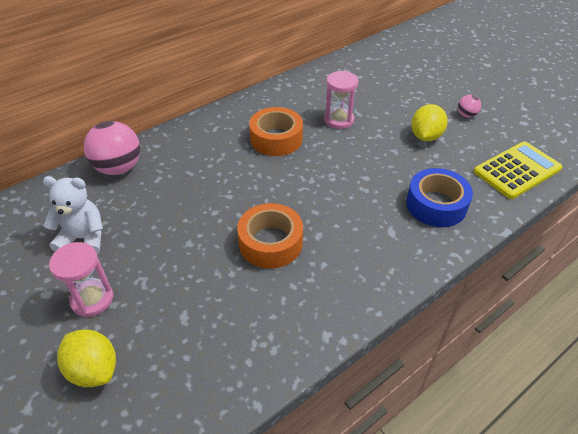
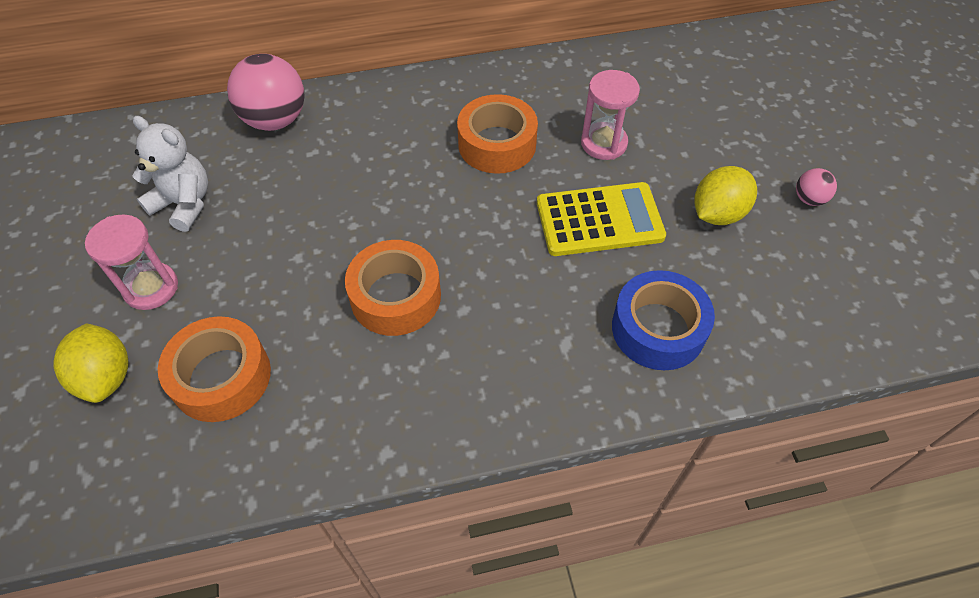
camera: 25 degrees right, 10 degrees up
(183, 335) = (221, 377): none -> orange tape
(517, 170) = (826, 321): yellow calculator -> yellow calculator (599, 220)

